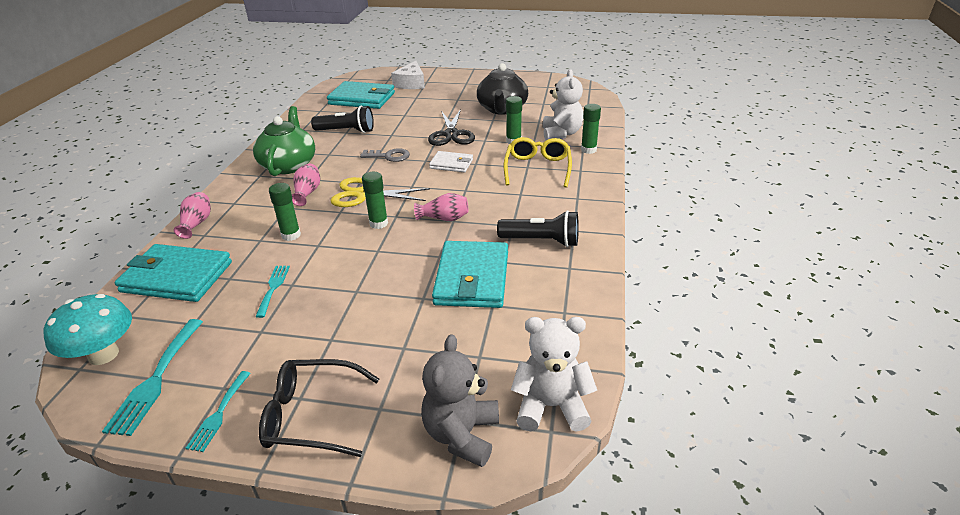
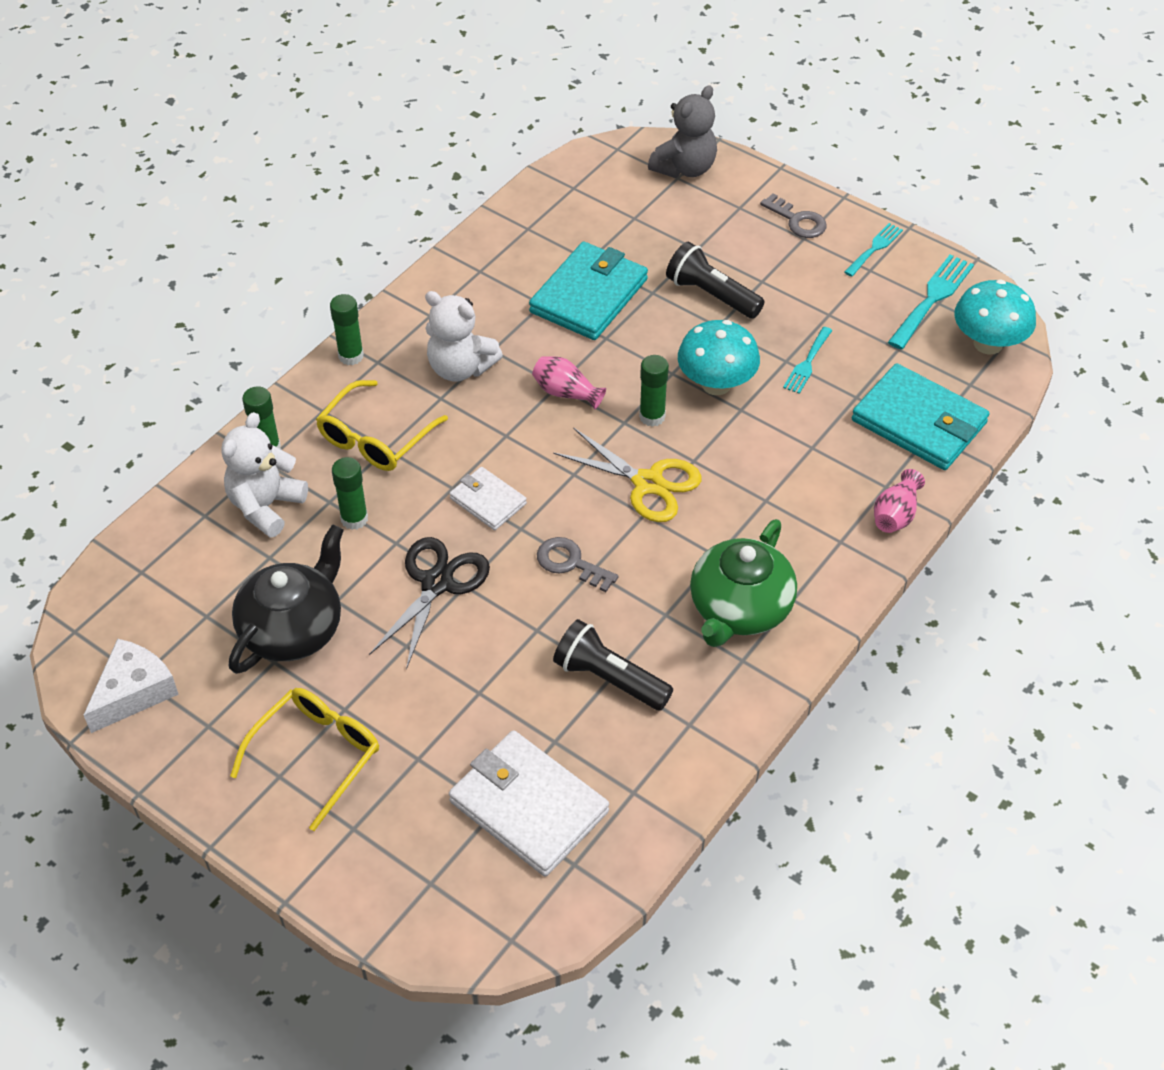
camera: 155 degrees left, 15 degrees up
(291, 235) = (770, 439): green glue stick -> green glue stick (351, 356)
(307, 193) = (727, 520): pink vase -> none
(311, 416) = (798, 220): black glasses -> grey key
(341, 253) = (716, 384): none -> turquoise mushroom
(362, 98) = (528, 806): turquoise wallet -> white wallet
(411, 83) = (391, 833): white cheese -> white cheese (134, 692)
(456, 89) = (317, 755): none -> yellow glasses
(542, 241) = (478, 313): black flashlight -> black flashlight (711, 295)
(551, 406) = (604, 162): white teddy bear -> white teddy bear (460, 368)

